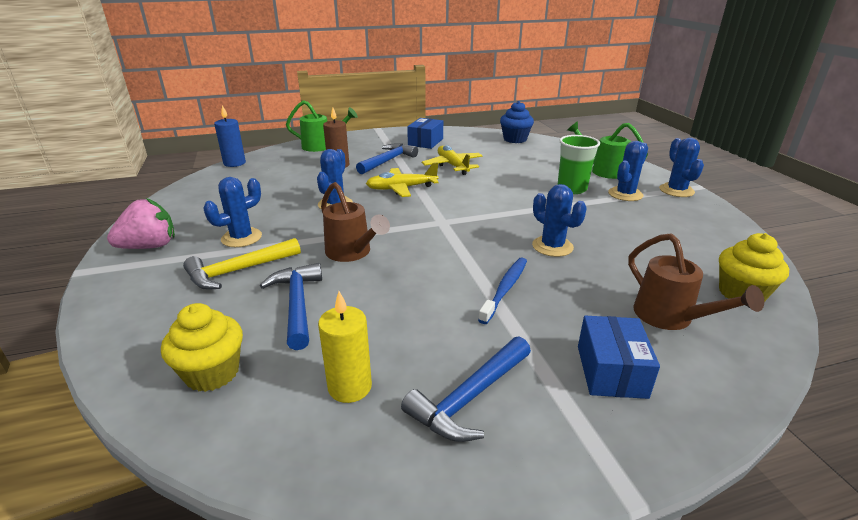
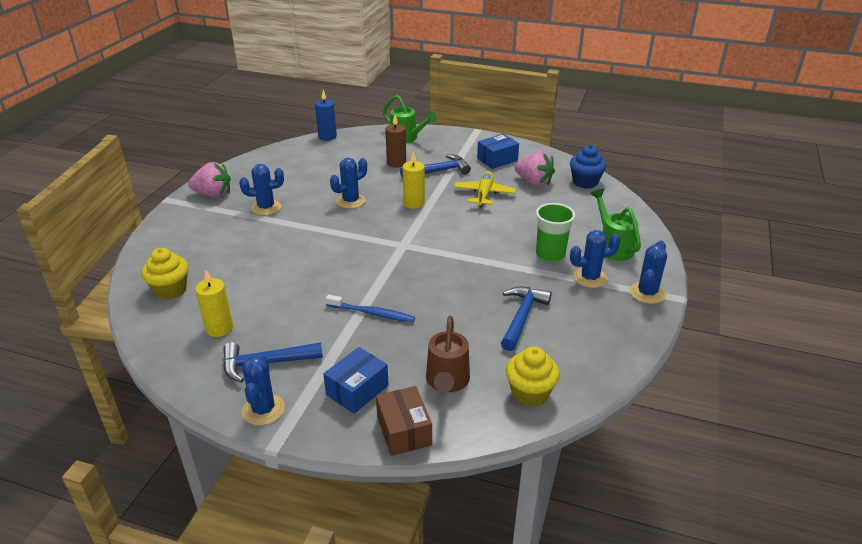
camera: 35 degrees right, 5 degrees up
(239, 271) = (241, 232): yellow hammer -> none
(297, 304) = (246, 269): blue hammer -> blue hammer (522, 317)
(352, 253) = (315, 246): brown watering can -> none
(401, 188) = (414, 203): yellow plane -> yellow candle
(478, 148) = (534, 182): none -> pink strawberry
(505, 289) = (372, 313): blue toothbrush -> blue toothbrush turned 45 degrees clockwise
(552, 246) = (451, 297): blue cactus -> blue cactus (263, 409)
(719, 387) = (404, 431): none -> brown box

